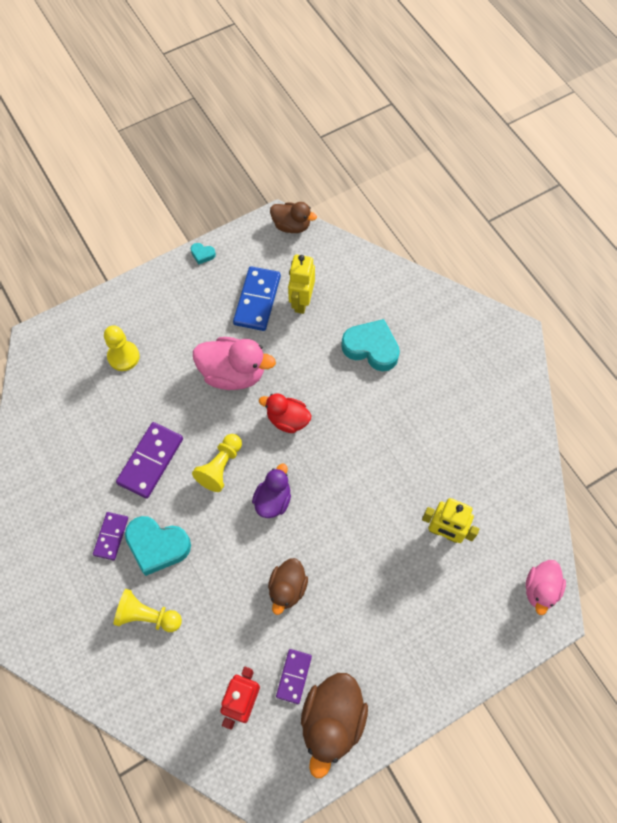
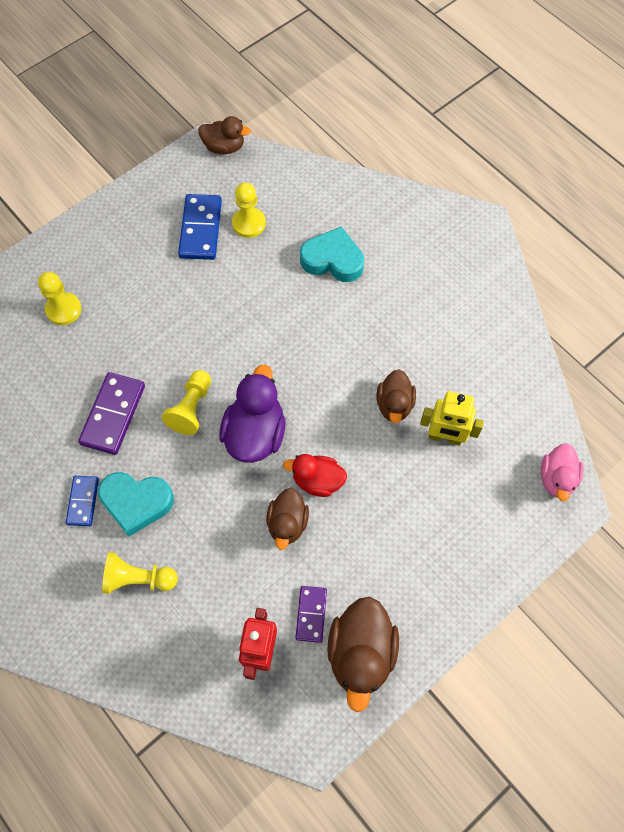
camera: 10 degrees left, 0 degrees up
(111, 536) = (83, 501): purple domino -> blue domino
(202, 254) = (132, 190): turquoise heart -> none
(233, 373) = (188, 309): pink duck -> none
(273, 500) = (255, 433): purple duck -> purple duck, size x1.57
(287, 420) = (256, 348): red duck -> red duck (317, 481)
(301, 302) = (249, 223): yellow robot -> yellow pawn
(403, 494) = (394, 405): none -> brown duck

